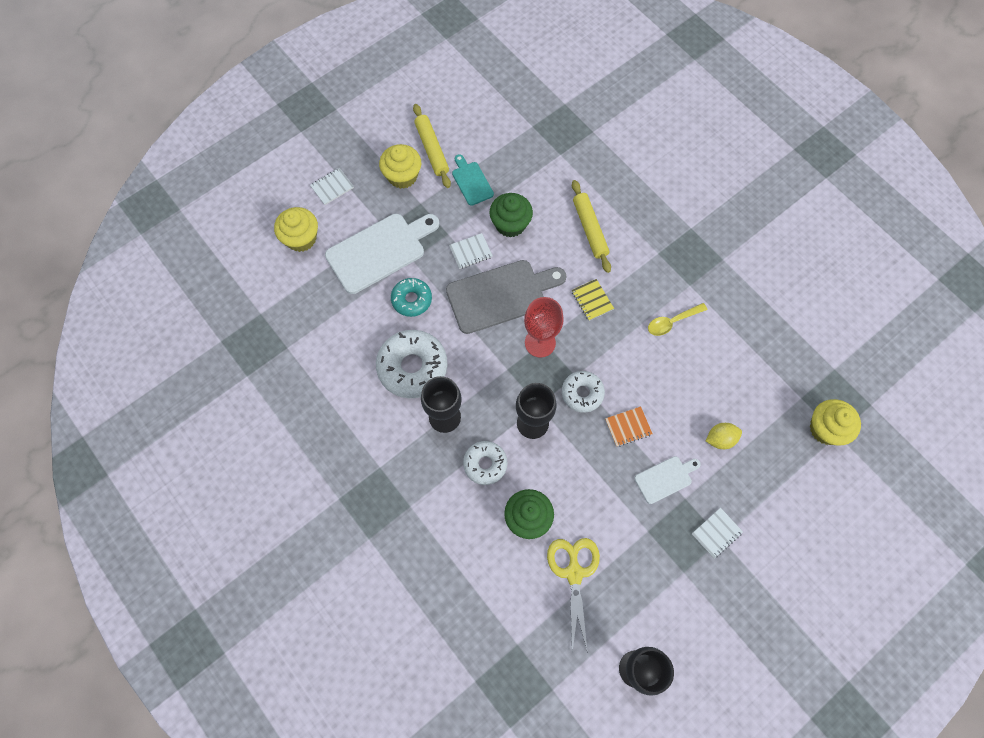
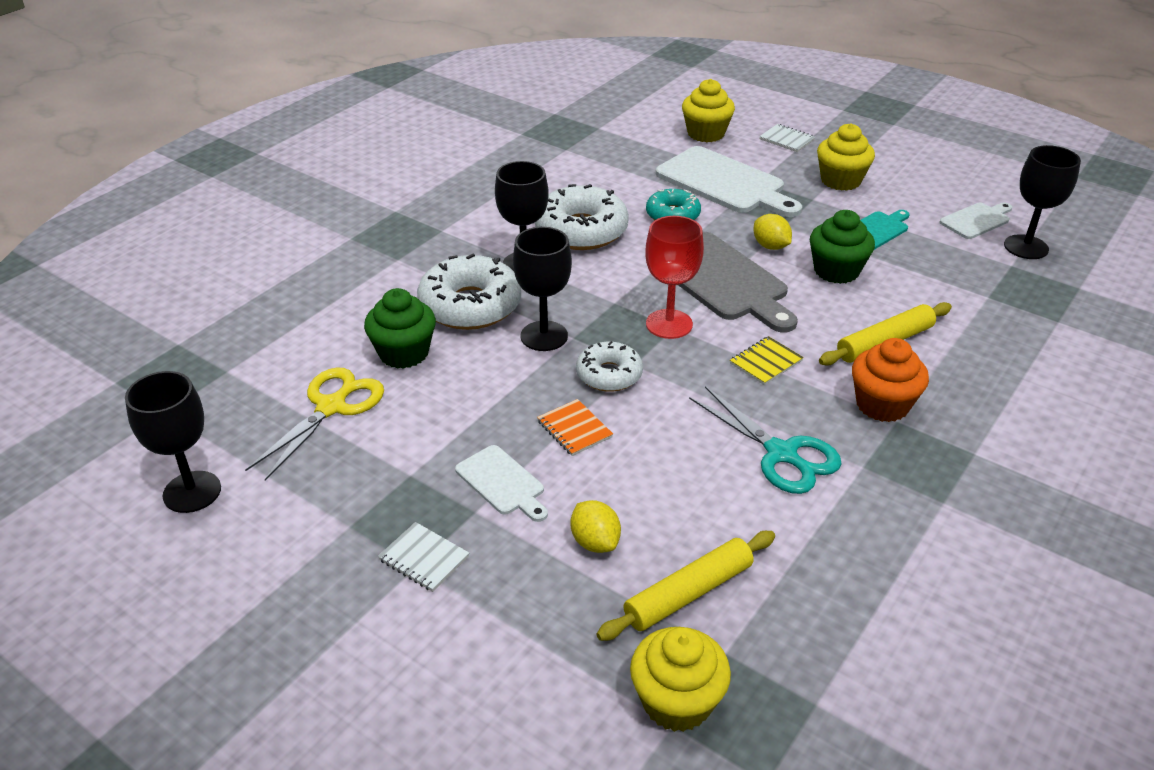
camera: 75 degrees right, 30 degrees down
(432, 149) = (898, 194): yellow rolling pin -> yellow rolling pin (688, 593)
(470, 252) = (770, 246): white notebook -> yellow lemon
(478, 120) = (976, 220): none -> white cutting board
(485, 464) = (470, 306): white donut -> white donut, size x1.67
(516, 109) = (1026, 247): none -> black goblet
(574, 573) = (331, 407): yellow scissors -> yellow scissors turned 45 degrees counterclockwise
(643, 254) = (882, 405): none -> orange cupcake
(672, 322) = (781, 453): yellow spoon -> turquoise scissors

